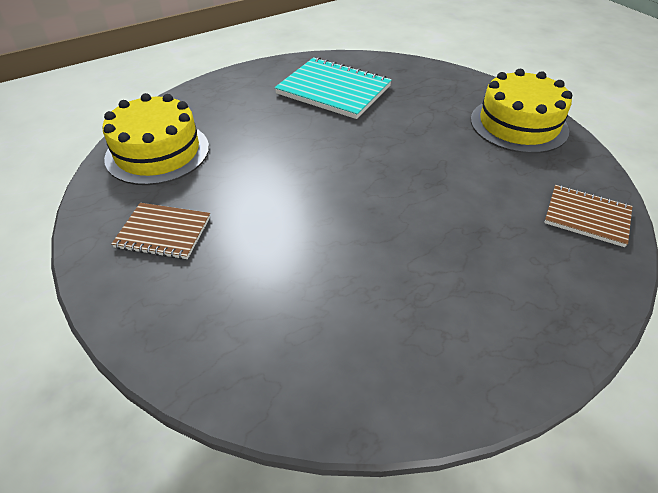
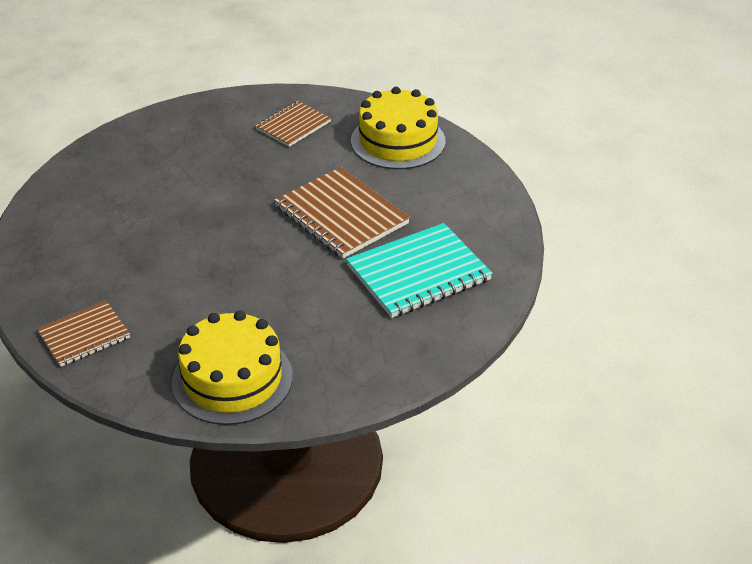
camera: 120 degrees right, 5 degrees down
(297, 144) = (341, 215): none -> brown notebook

